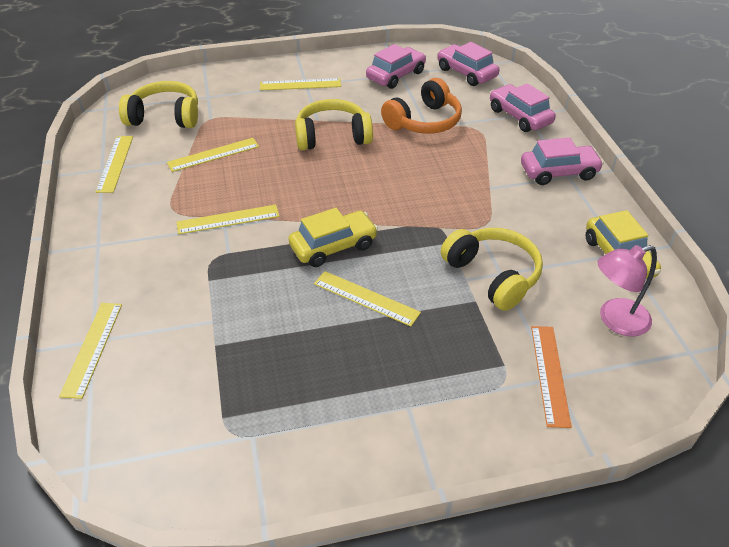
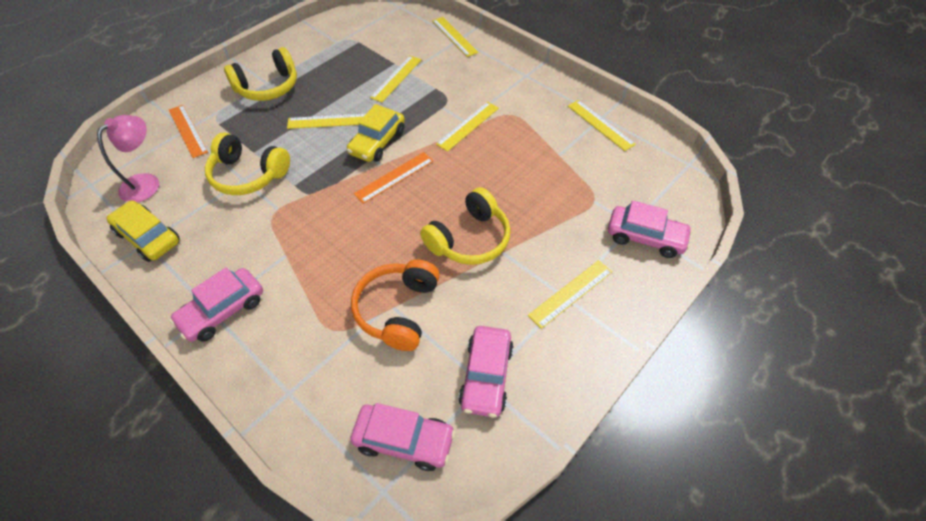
camera: 145 degrees right, 10 degrees up
(165, 117) = (631, 182): yellow headphones -> yellow headphones (268, 87)
(213, 155) = (543, 168): yellow ruler -> yellow ruler (396, 78)
(347, 205) = (394, 177): none -> orange ruler
(520, 116) = (295, 383): pink car -> pink car (645, 237)

